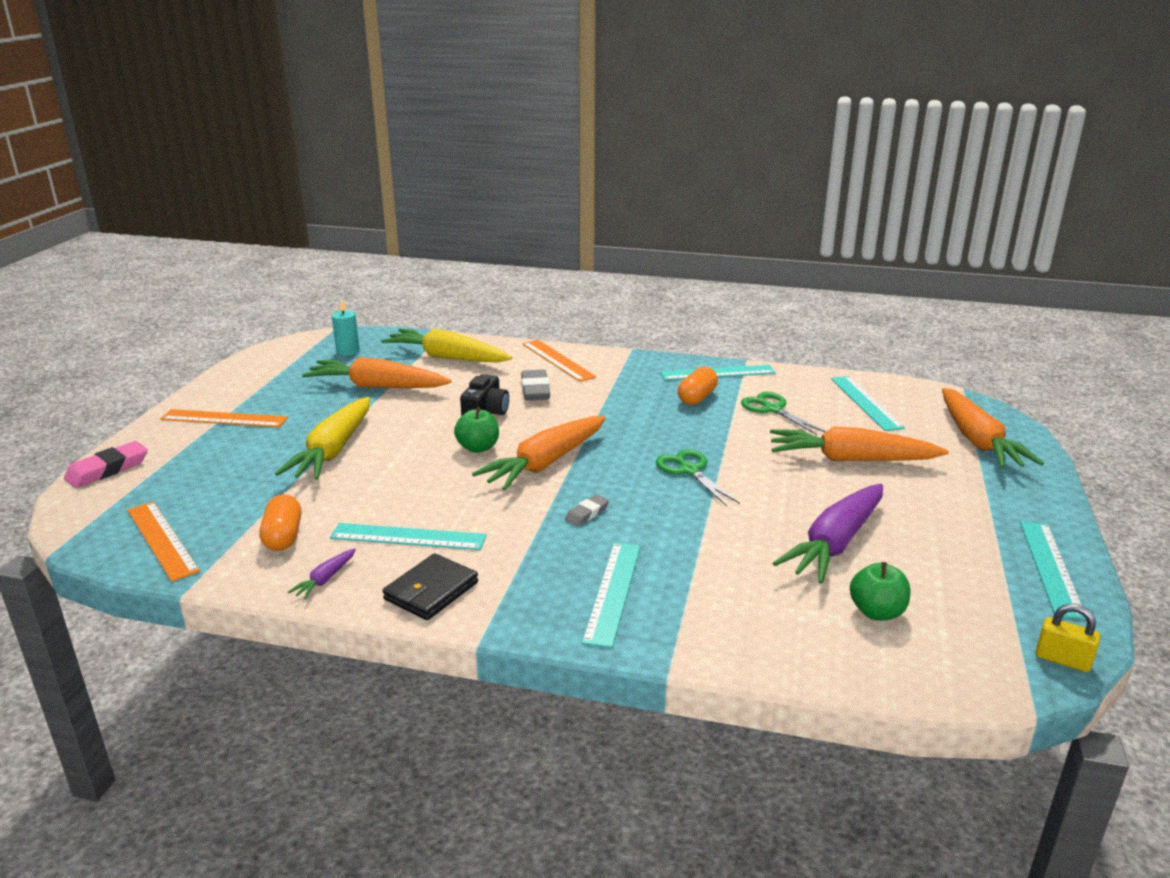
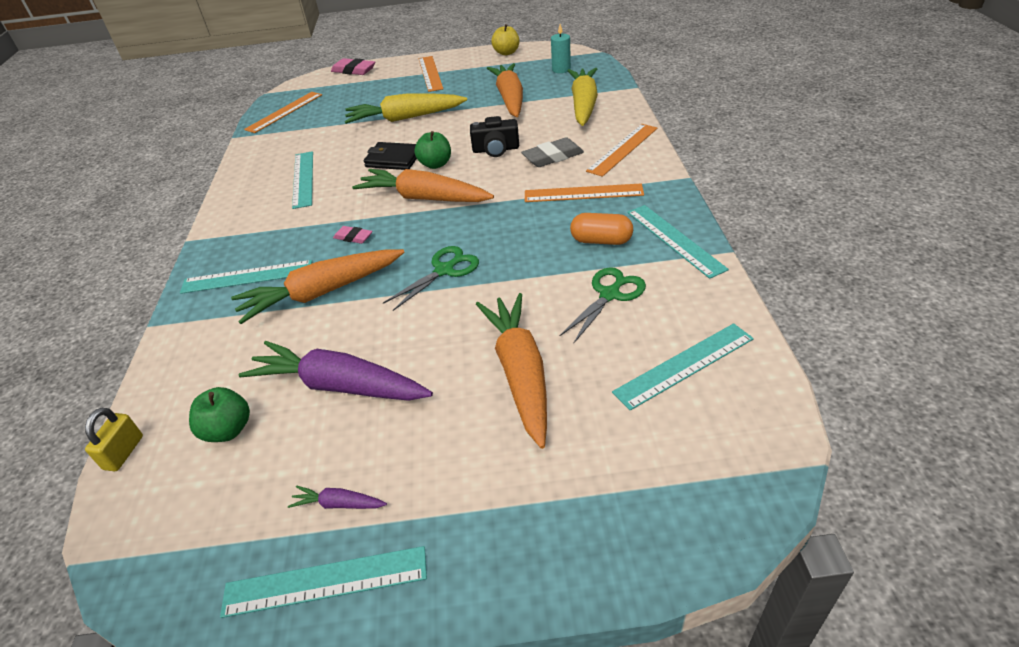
camera: 75 degrees right, 15 degrees up
(249, 368) = (506, 53): none -> yellow apple
(283, 536) = (295, 141): orange capsule -> none
(325, 579) = (251, 169): purple carrot -> purple carrot (338, 504)
(431, 591) = (242, 207): black wallet -> black wallet (393, 159)
(587, 513) = (353, 237): grey eraser -> pink eraser
(616, 390) = (583, 193): none -> orange ruler
(978, 441) = (639, 491): orange carrot -> orange carrot (321, 293)
(1062, 660) = (150, 589): yellow padlock -> yellow padlock (123, 452)

